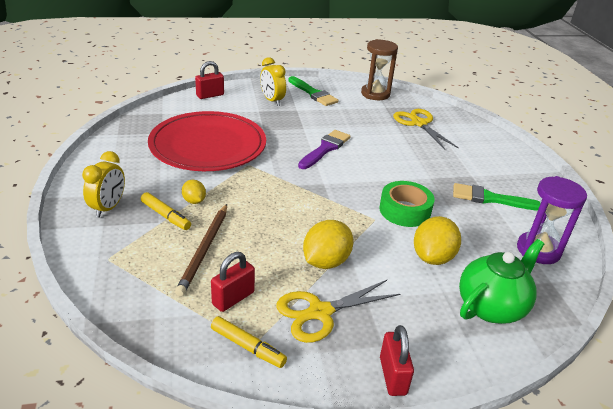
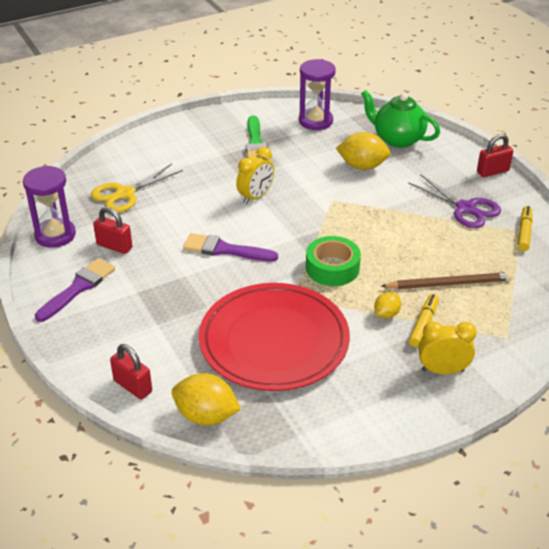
camera: 105 degrees left, 5 degrees up
(233, 298) = (488, 251): red padlock -> red padlock (114, 246)
(272, 101) = (120, 320): yellow clock -> yellow clock (255, 197)
(313, 93) = (78, 288): green brush -> purple brush
(320, 312) = (466, 208): yellow scissors -> purple scissors
(326, 261) = (409, 215): yellow lemon -> yellow lemon (206, 416)
(375, 94) = (55, 235): brown hourglass -> purple hourglass
(405, 210) = (307, 185): green tape -> green tape (332, 268)

